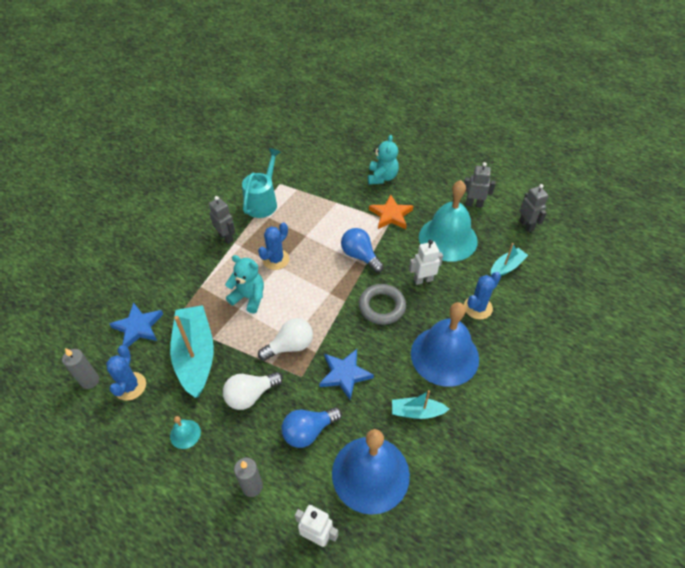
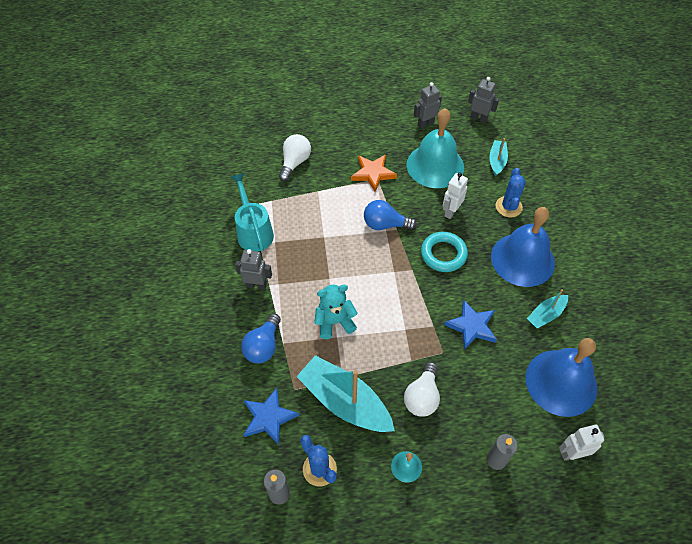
camera: 40 degrees left, 5 degrees up
(276, 259) = (321, 274): blue cactus -> none
(290, 346) = (410, 336): white light bulb -> white light bulb (295, 163)
(308, 431) = (491, 388): blue light bulb -> blue light bulb (263, 346)
(382, 177) = (332, 145): turquoise teddy bear -> none
(382, 306) = (443, 254): grey ring -> turquoise ring

